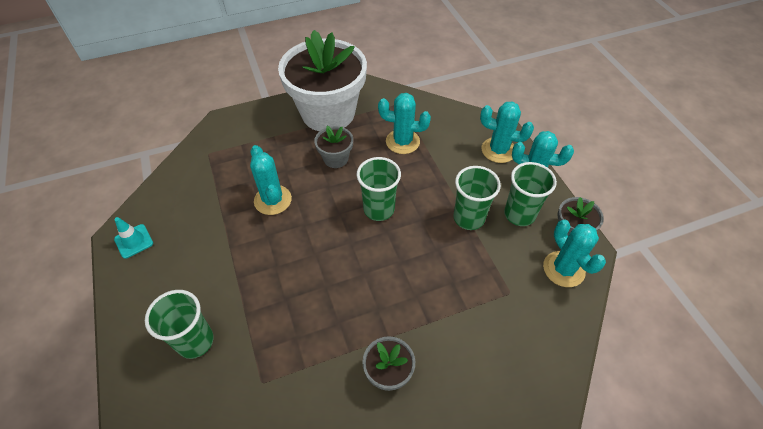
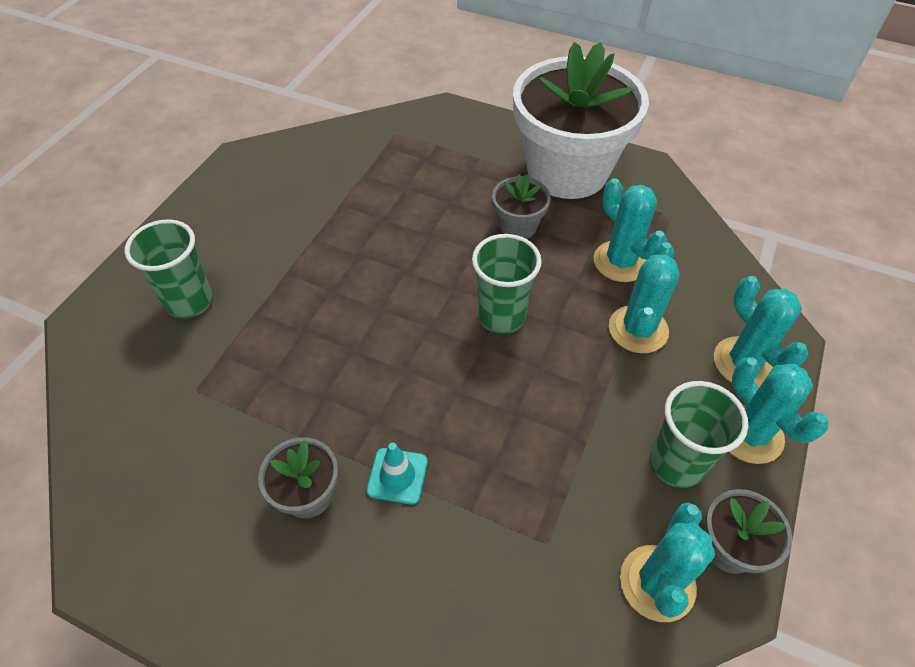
camera: 45 degrees right, 0 degrees up
(134, 241) = (245, 171): turquoise traffic cone -> turquoise traffic cone (397, 476)
(273, 200) = (403, 223): turquoise cactus -> turquoise cactus (638, 329)
(468, 218) = (599, 412): green cup -> none

